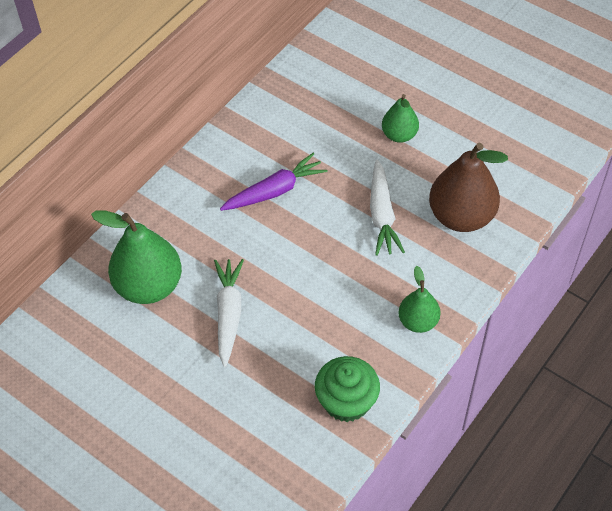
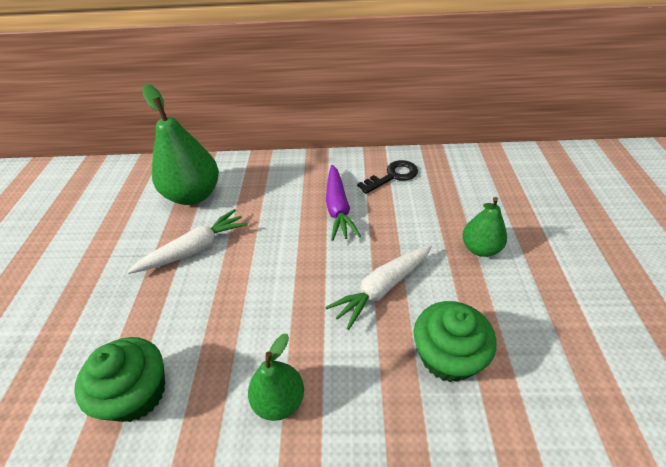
camera: 55 degrees right, 10 degrees down
(272, 129) = (392, 176): none -> black key
(275, 191) = (338, 208): purple carrot -> purple carrot turned 60 degrees clockwise
(461, 216) = (447, 356): brown pear -> green cupcake

